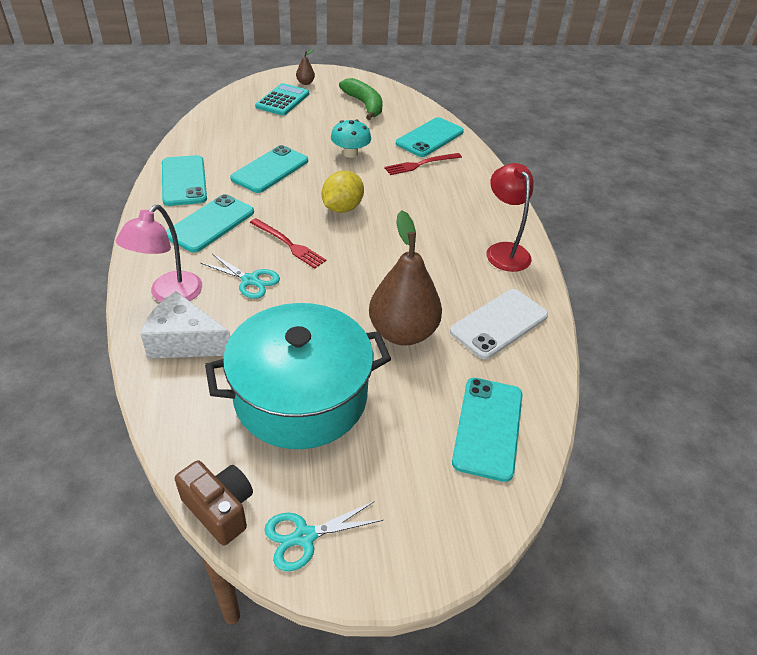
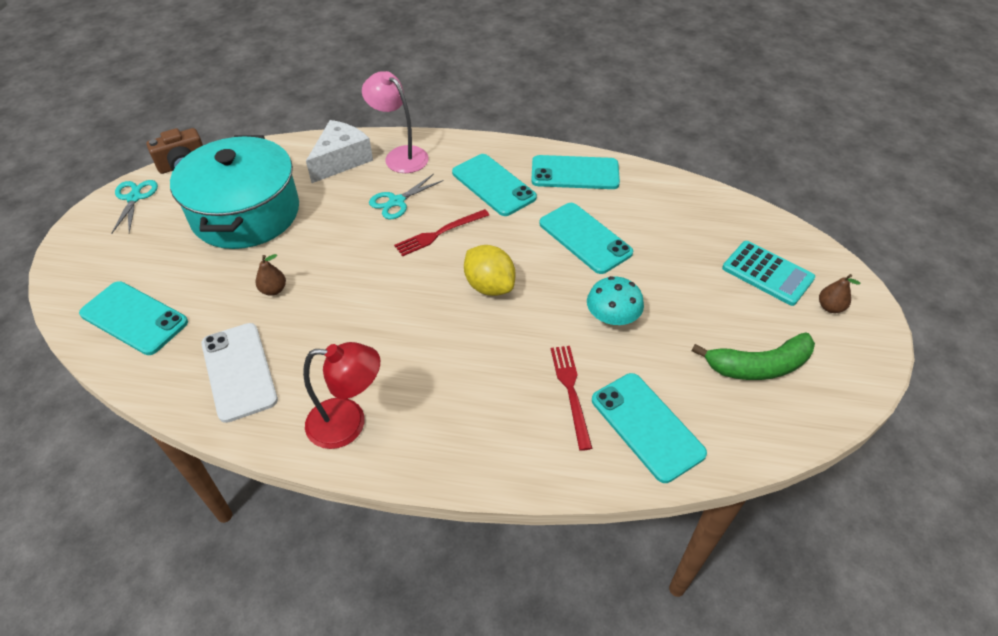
camera: 110 degrees right, 5 degrees up
(402, 332) = (273, 290): brown pear -> brown pear, size x0.41

